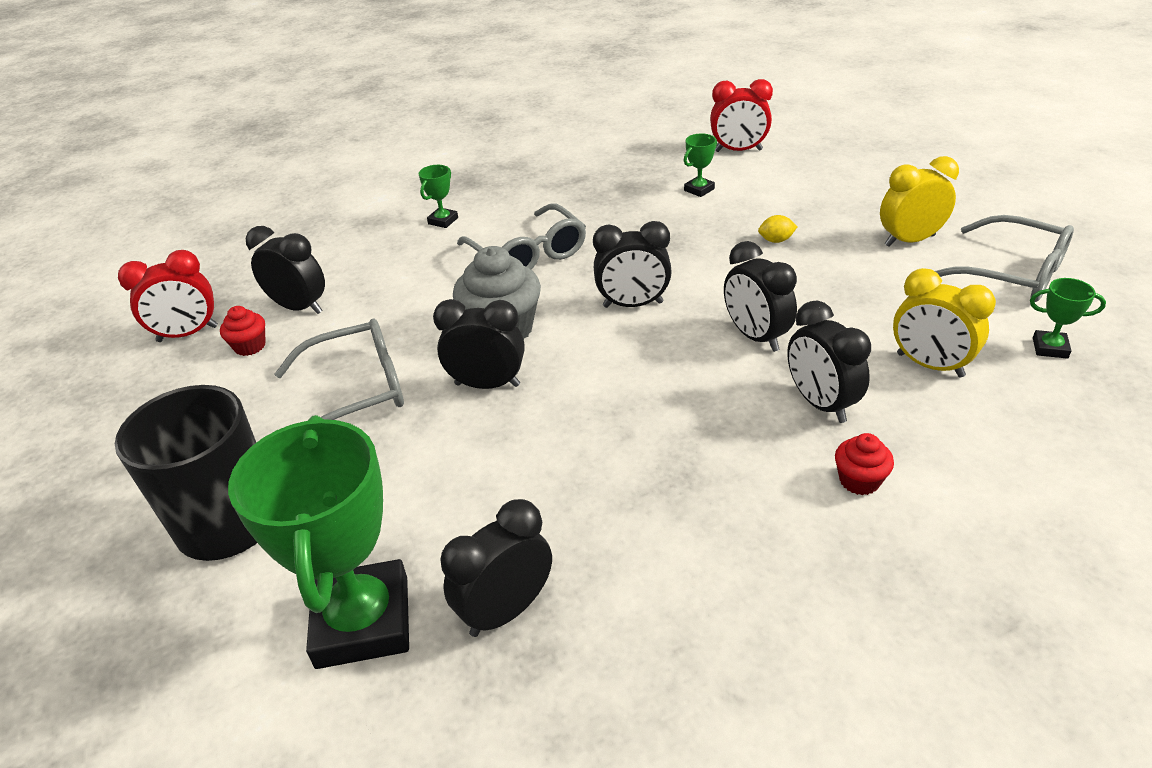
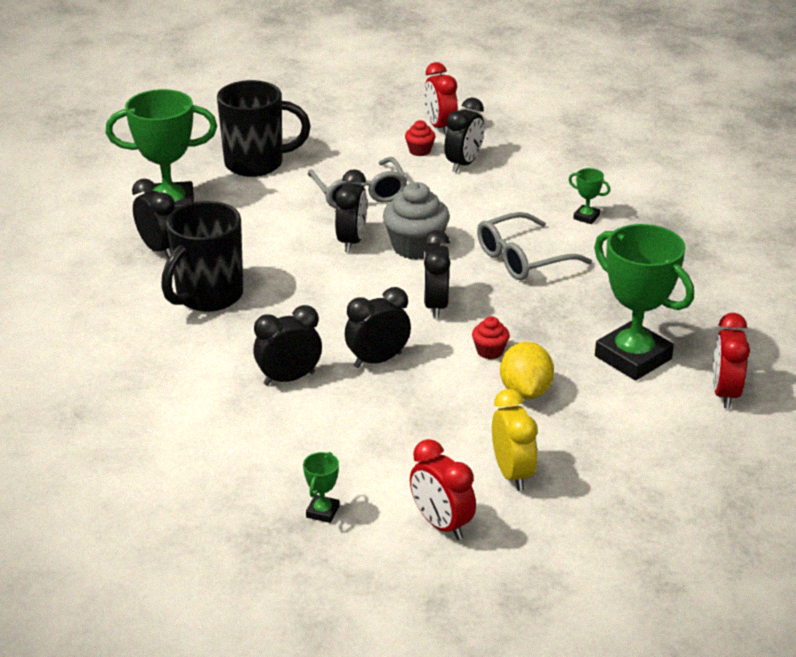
camera: 90 degrees right, 5 degrees down
(646, 516) = (208, 297): none -> black mug
(699, 190) = (633, 357): green trophy -> green trophy, size x2.41
(776, 240) = (525, 391): yellow lemon -> yellow lemon, size x2.01
(859, 480) = (208, 381): red cupcake -> red cupcake (490, 351)
(929, 365) = (318, 440): yellow clock -> none
(1012, 273) = (441, 524): grey glasses -> red clock

